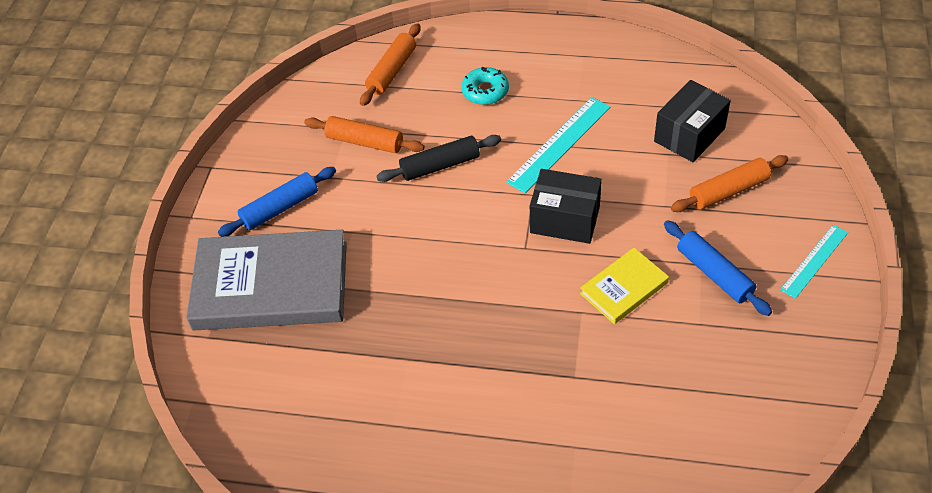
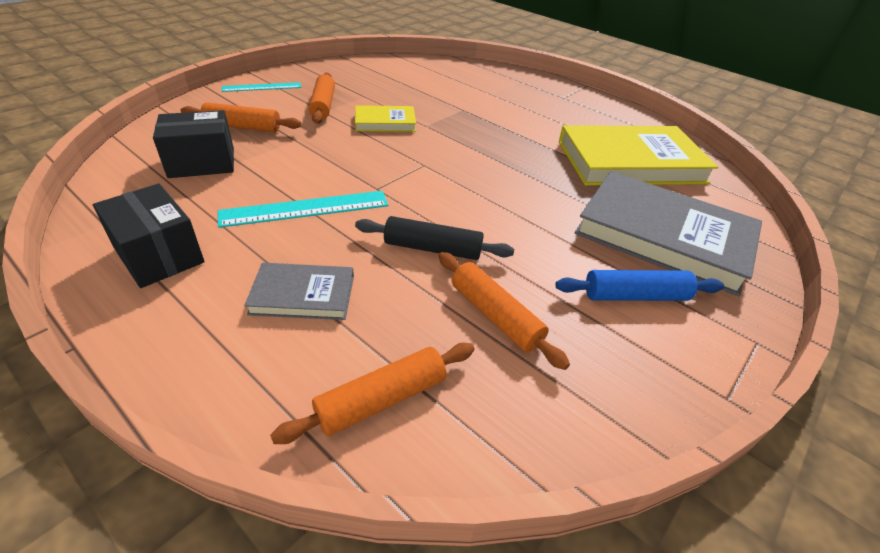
camera: 155 degrees left, 10 degrees down
(330, 391) = (630, 162): none -> yellow book
(485, 91) = (303, 295): turquoise donut -> grey book
(565, 219) = (374, 164): black box -> black box (159, 255)
(714, 273) = (323, 105): blue rolling pin -> orange rolling pin

